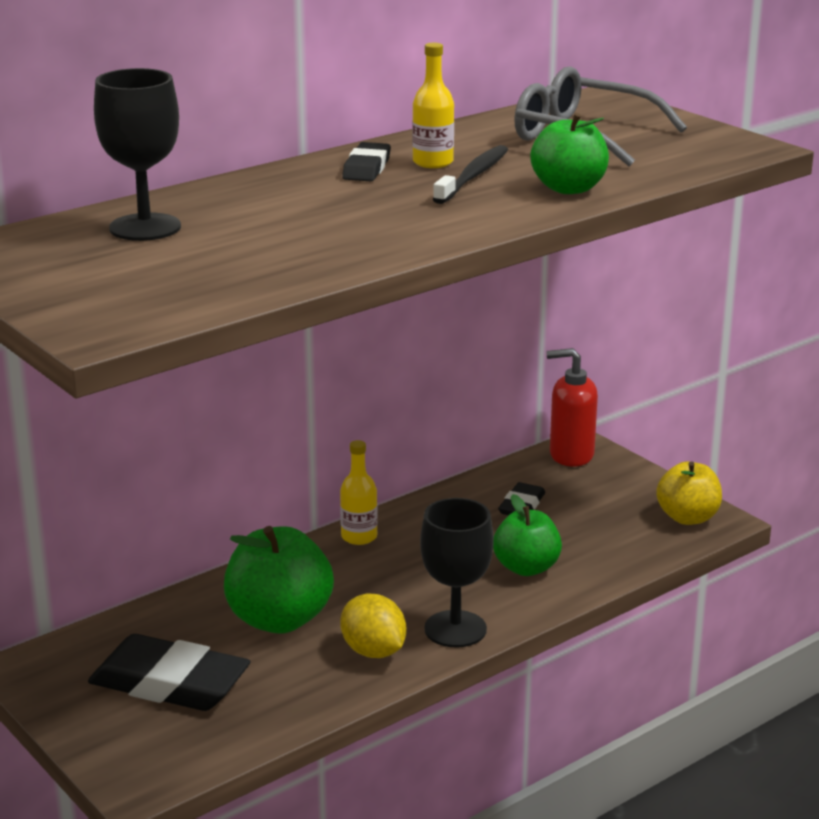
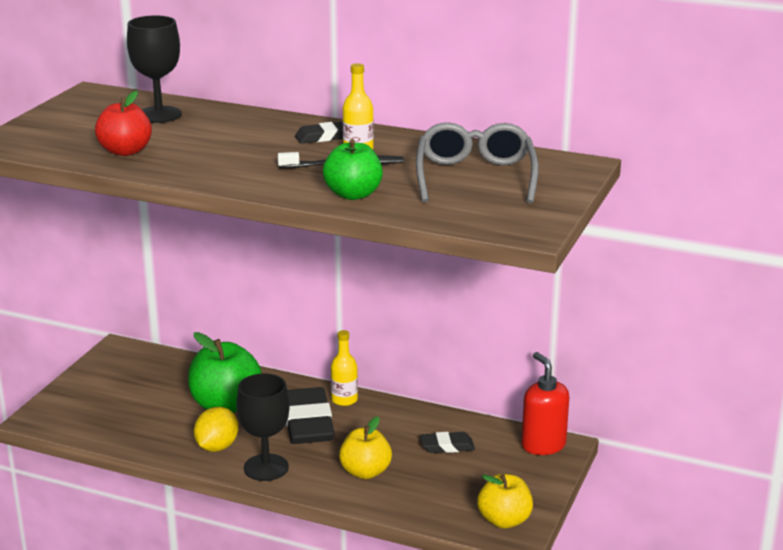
camera: 60 degrees right, 0 degrees up
(169, 683) = (134, 394): black eraser -> black eraser (308, 423)
(259, 265) = (125, 151): none -> red apple
(526, 568) = (365, 472): green apple -> yellow apple

